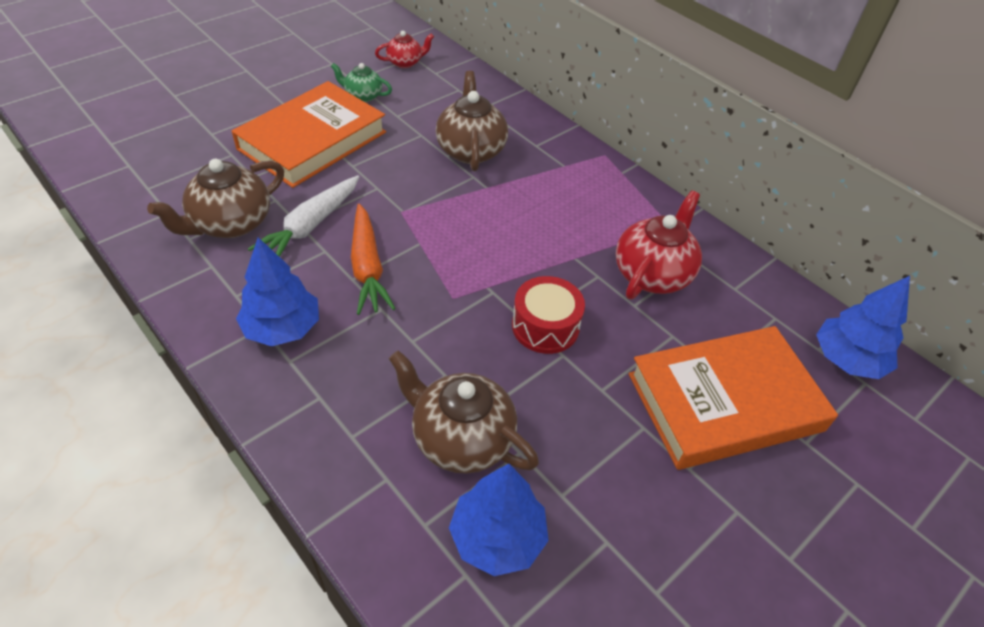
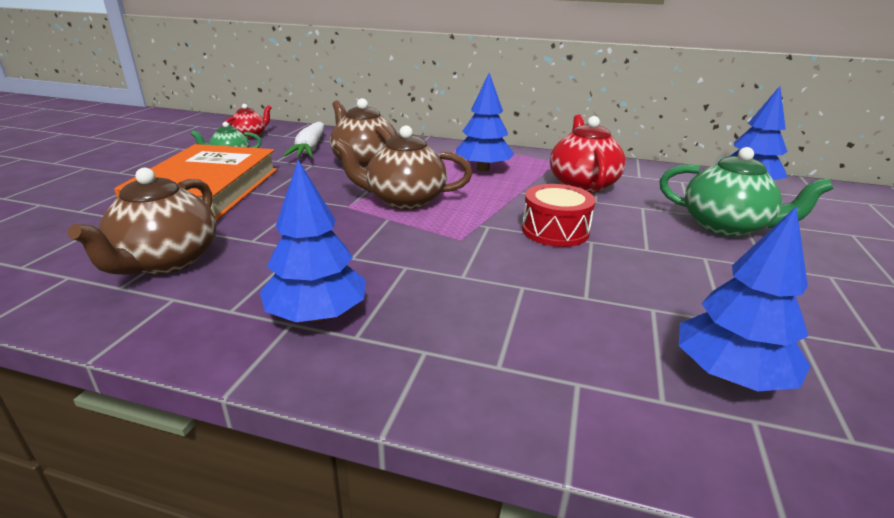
camera: 30 degrees left, 20 degrees down
(310, 226) = (265, 238): white carrot -> white carrot (310, 148)
(367, 267) = (358, 246): orange carrot -> none
(461, 438) = (596, 321): brown teapot -> brown teapot (404, 200)
(576, 206) = (483, 169): none -> blue tree
(724, 402) = (725, 226): orange book -> green teapot

